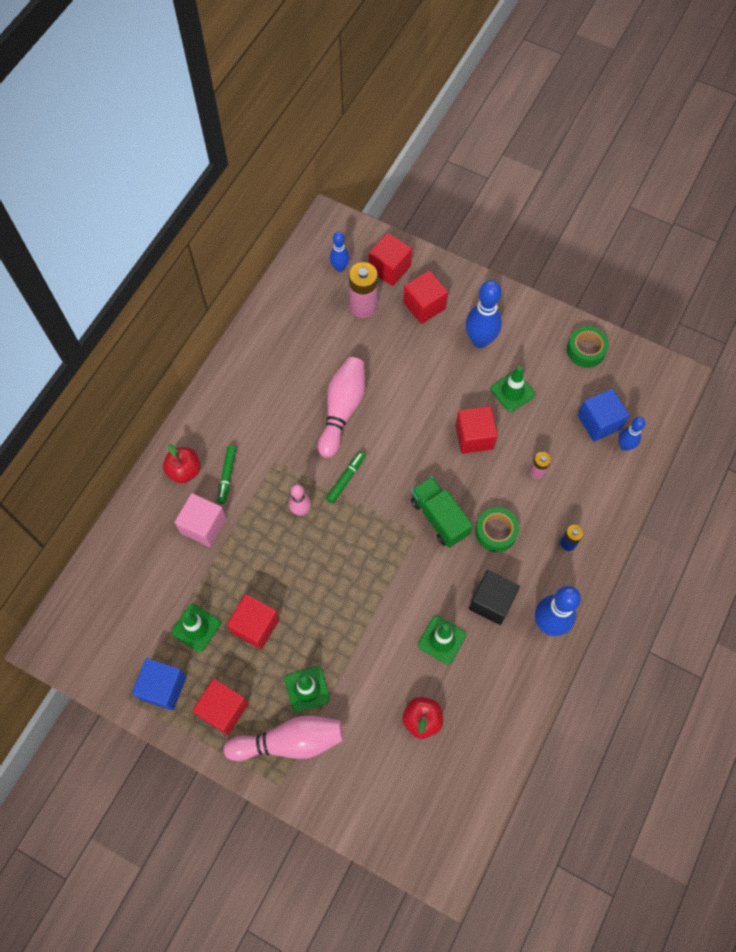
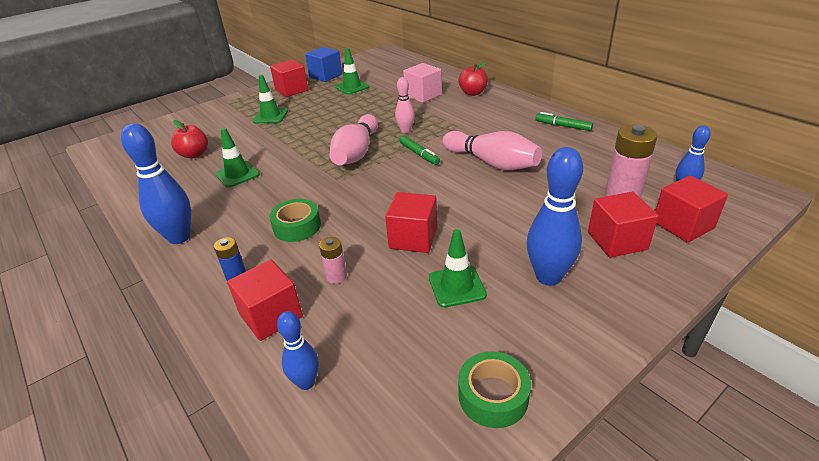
camera: 115 degrees right, 30 degrees down
(227, 476) = (457, 107): green marker -> green marker (563, 126)
(255, 626) = (333, 104): red cube -> red cube (271, 316)
(289, 742) = (246, 107): pink bowling pin -> pink bowling pin (356, 152)
(439, 517) = (342, 195): green truck -> none
(491, 602) = (237, 207): black cube -> none
(599, 422) = (361, 365): blue cube -> none

